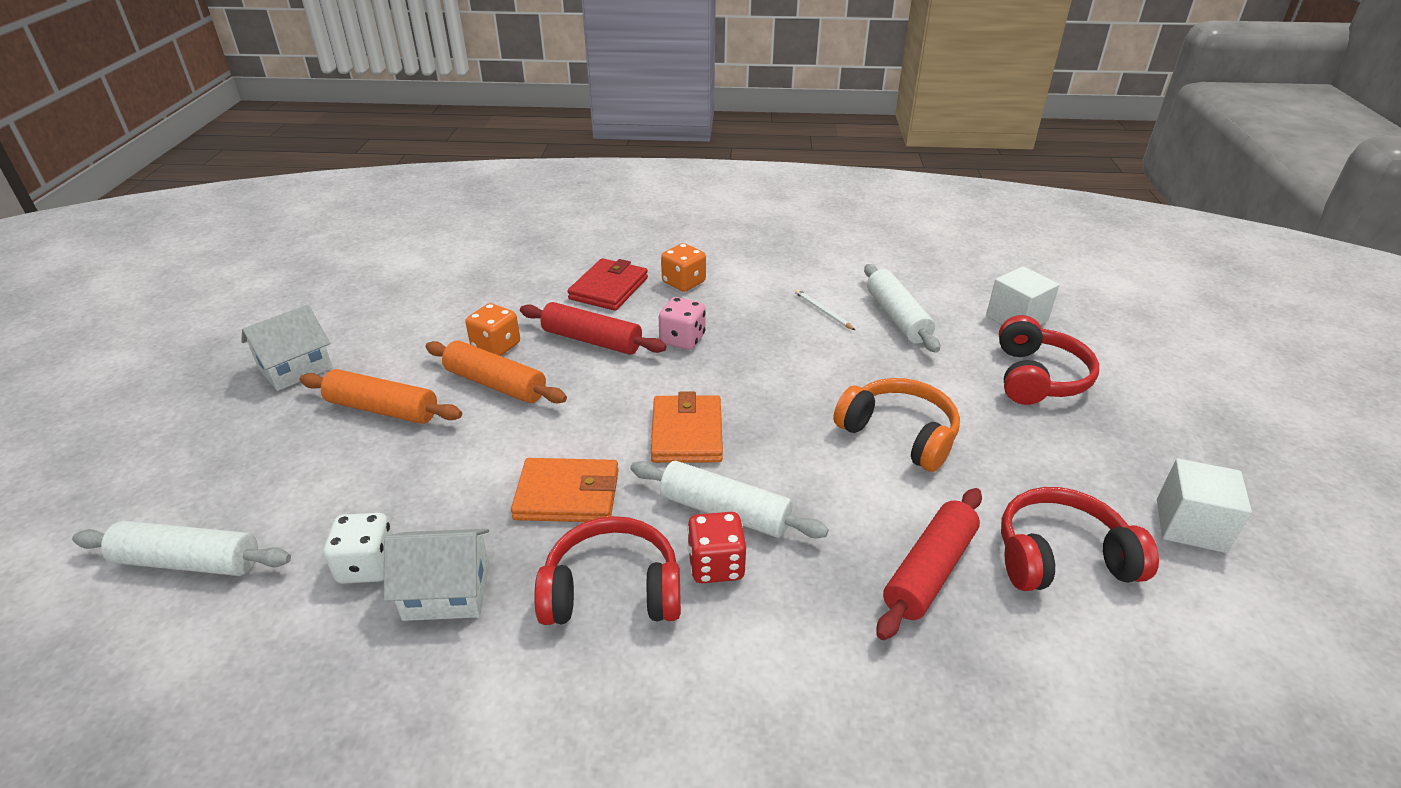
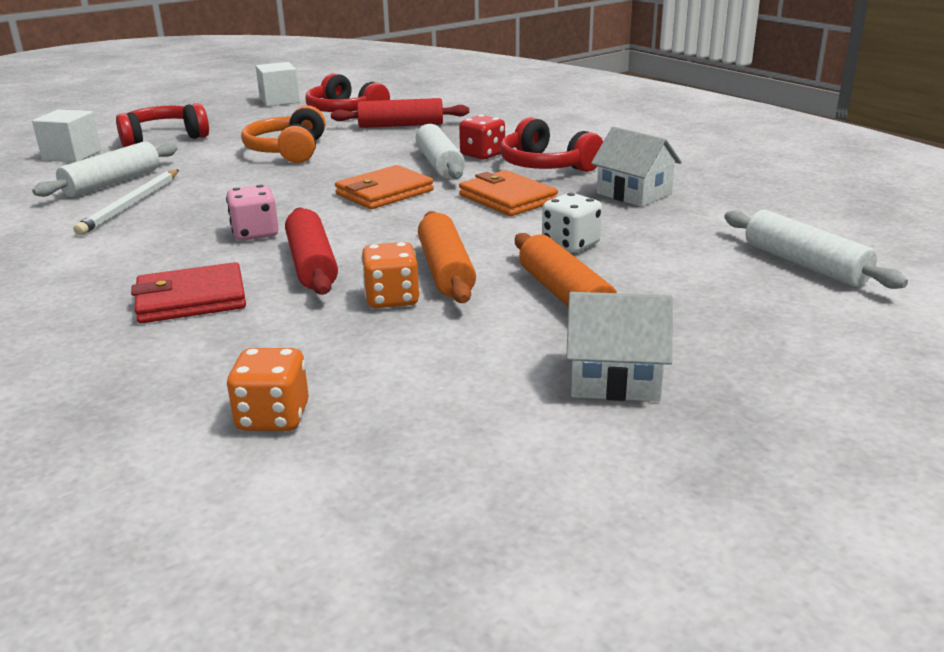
camera: 130 degrees left, 10 degrees down
(367, 566) = (672, 218): white dice -> white dice (570, 244)
(683, 283) = (132, 270): orange dice -> orange dice (273, 417)
(823, 311) = (131, 204): white pencil -> white pencil, size x1.82

